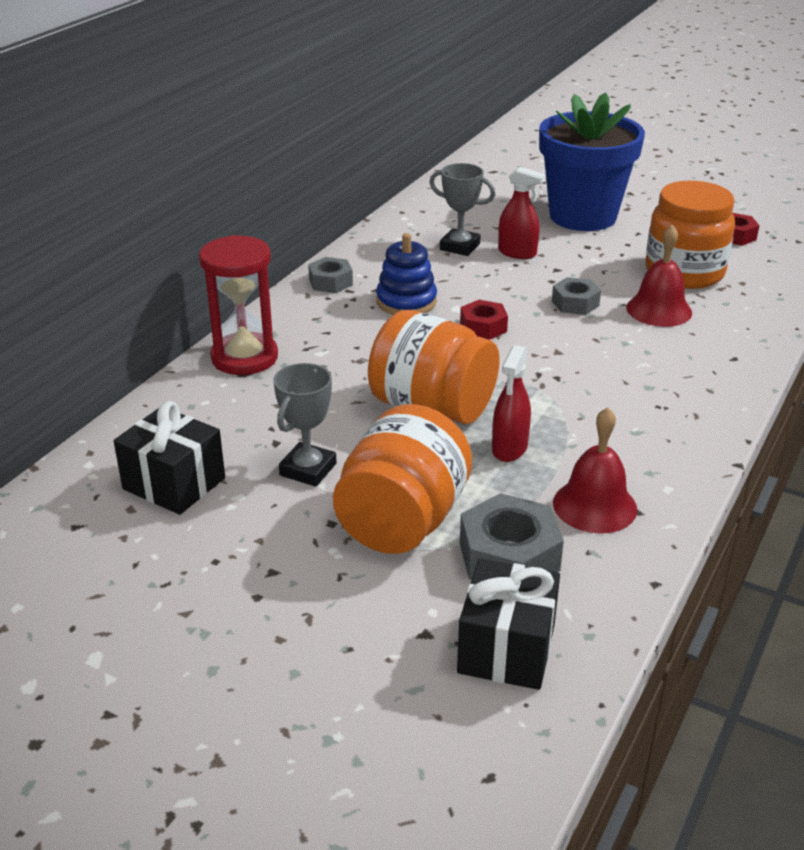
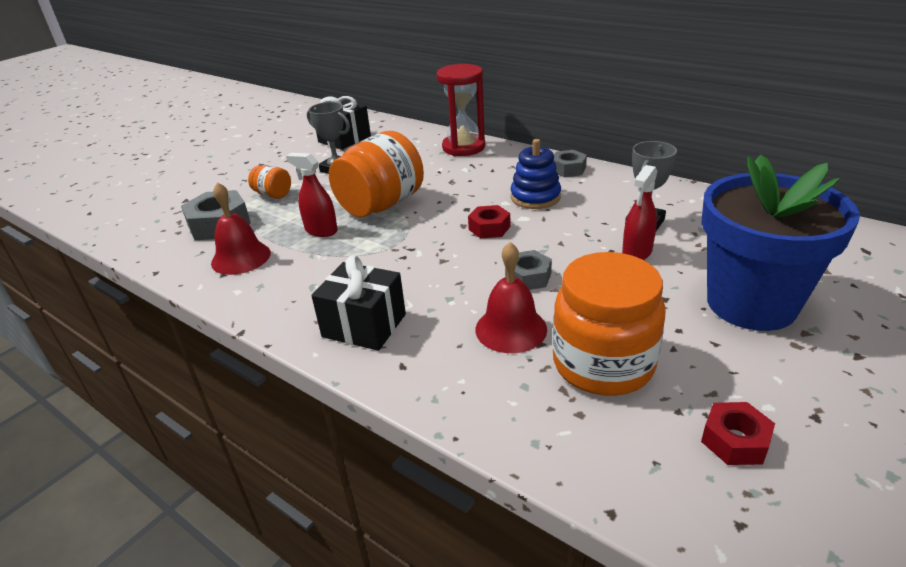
camera: 100 degrees right, 0 degrees up
(402, 521) = (273, 195): orange jar -> orange jar, size x0.47
(506, 648) = (154, 220): black gift -> black gift (364, 325)

